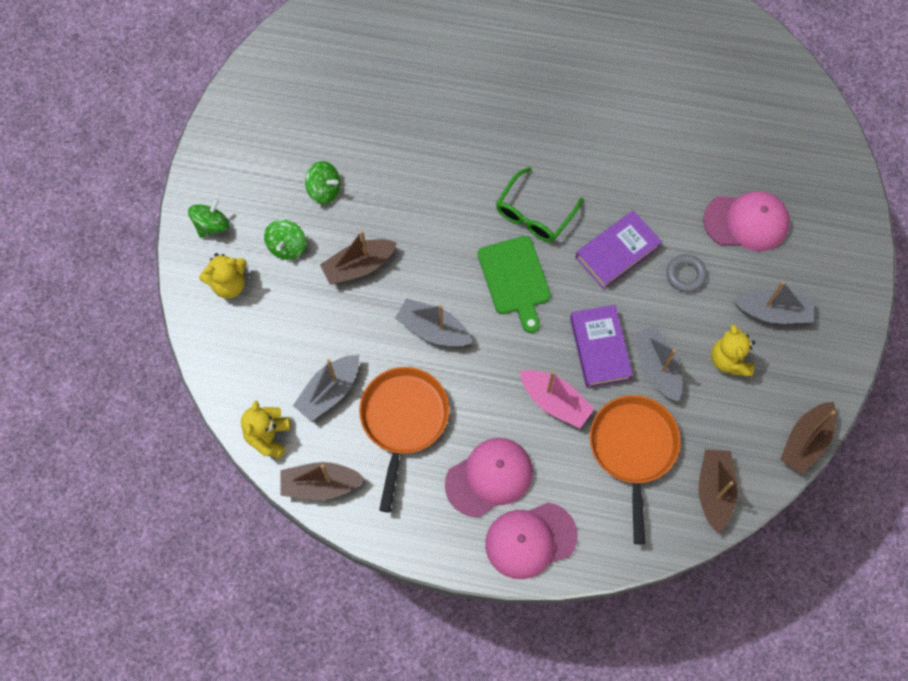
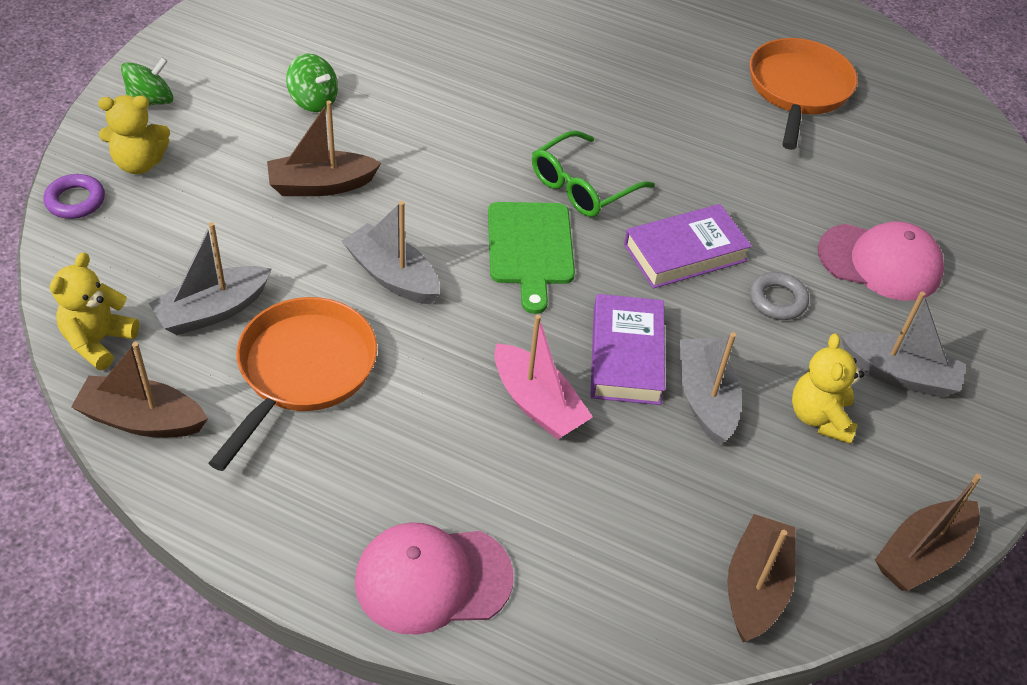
camera: 10 degrees right, 20 degrees down
(201, 329) = (75, 201): none -> purple ring
(287, 246) = (236, 144): green spinning top -> none
(489, 477) = (401, 475): pink cap -> none
(633, 449) = (639, 496): orange pan -> orange pan (798, 90)

